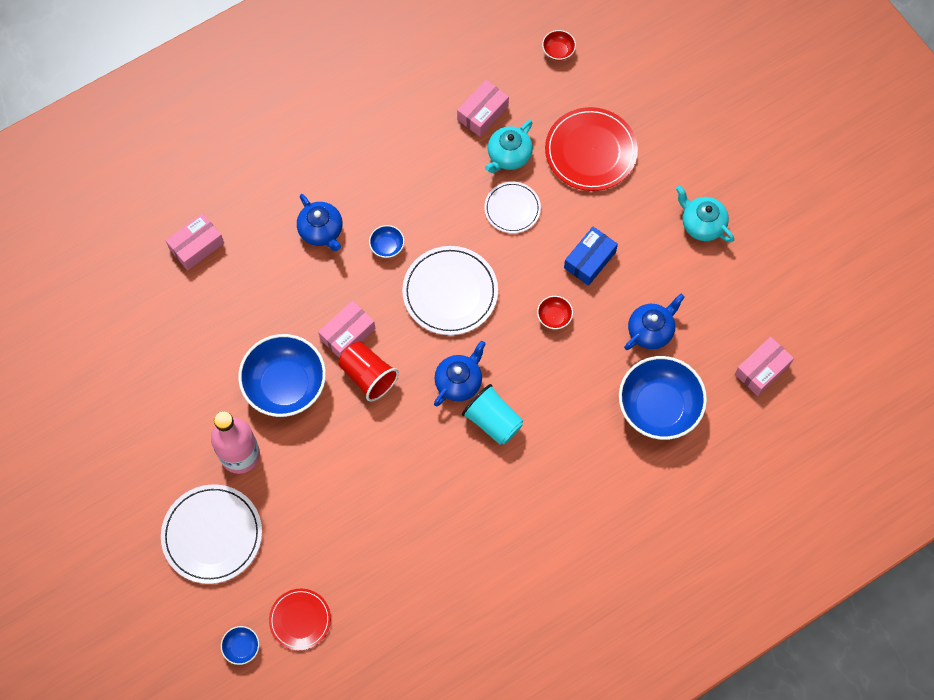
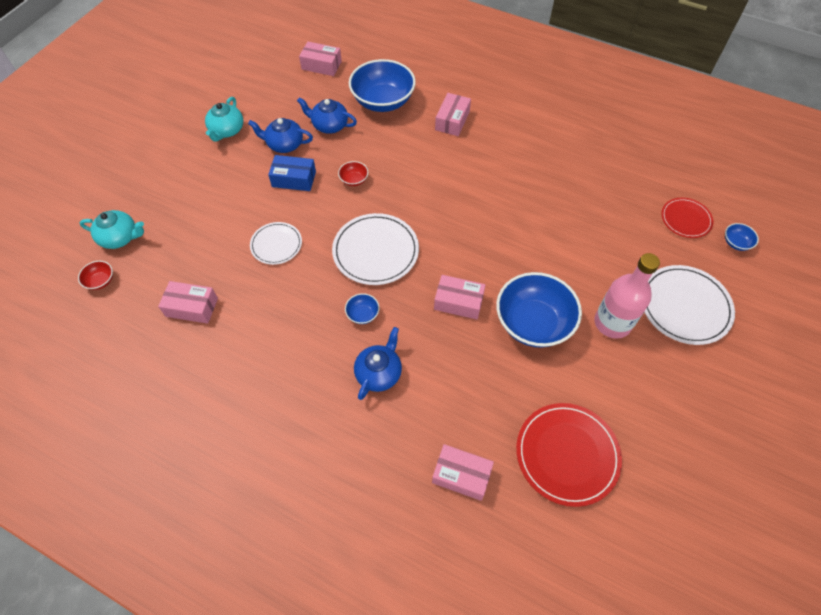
camera: 120 degrees left, 10 degrees down
(368, 376) = (482, 270): red cup -> none
(459, 381) = (444, 211): blue teapot -> blue teapot (284, 144)
(493, 421) = (458, 179): turquoise cup -> none
(508, 155) = (226, 269): turquoise teapot -> turquoise teapot (120, 237)
(583, 466) = (452, 121): none -> pink box
(590, 151) = (195, 217): red plate -> red plate (567, 454)

